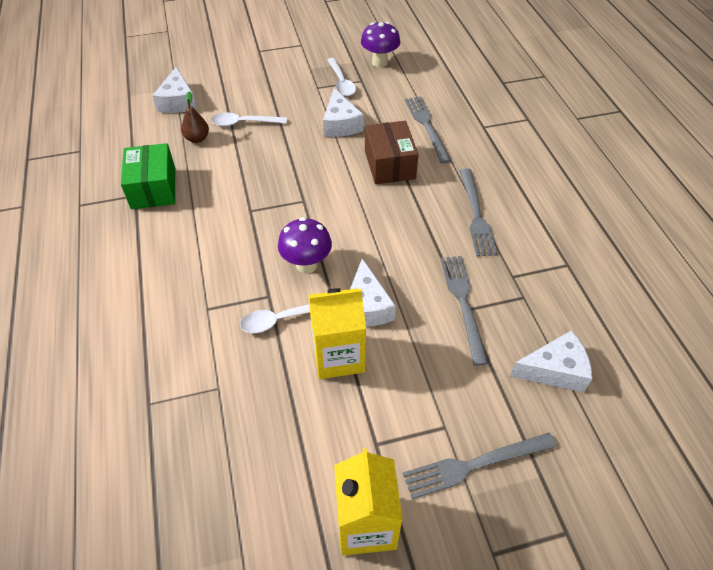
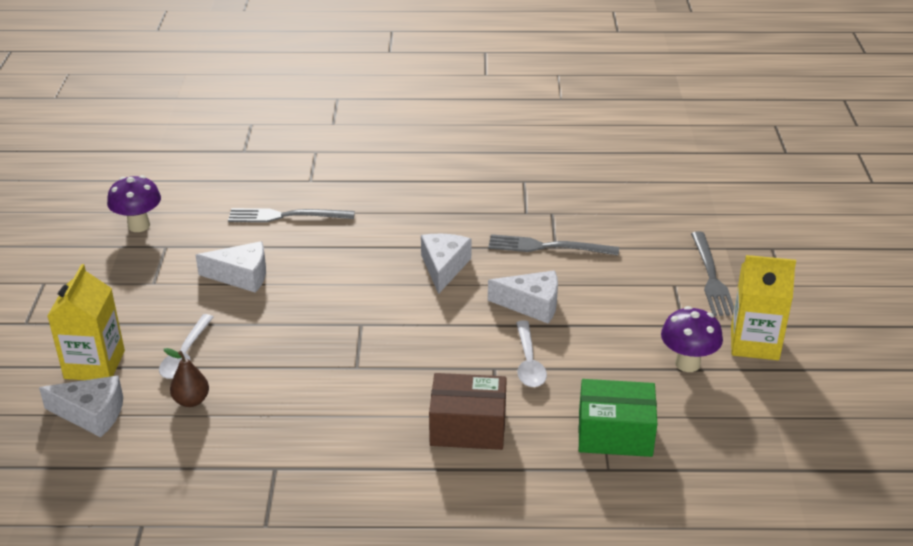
camera: 75 degrees left, 15 degrees down
(153, 188) = (271, 449): green box -> green box (615, 433)
(306, 265) = (460, 335): purple mushroom -> purple mushroom (687, 363)
(338, 356) = (585, 332): yellow carton -> yellow carton (94, 365)
(341, 82) = (158, 262): white spoon -> none
(389, 164) = (335, 253): brown box -> brown box (468, 427)
(476, 214) = (439, 215): grey fork -> none
(555, 370) = (633, 217): white cheese -> white cheese (443, 267)

